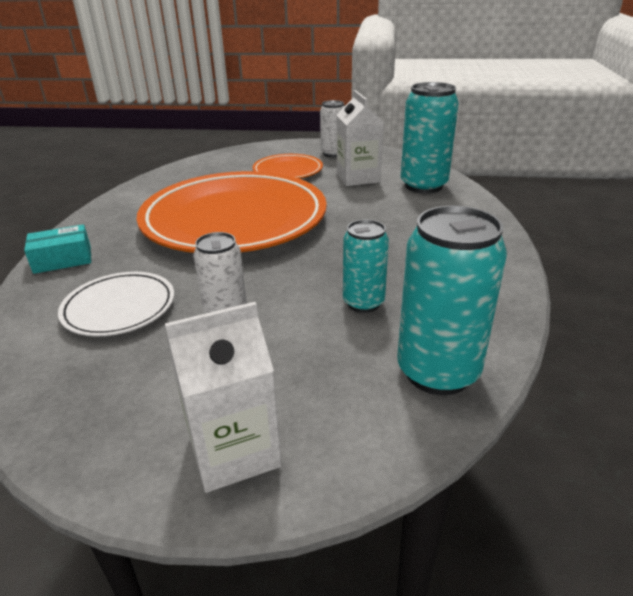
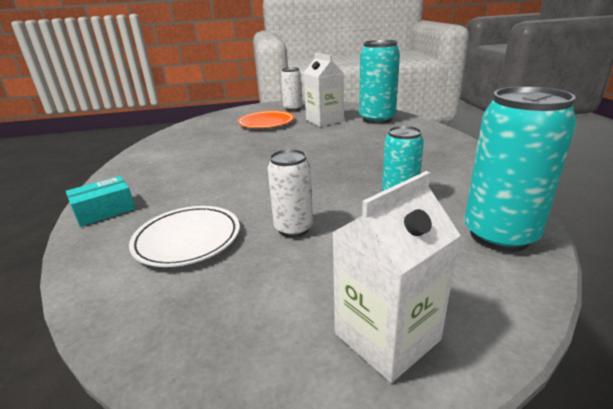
camera: 15 degrees left, 5 degrees down
(234, 219) = (247, 159): orange plate -> none

